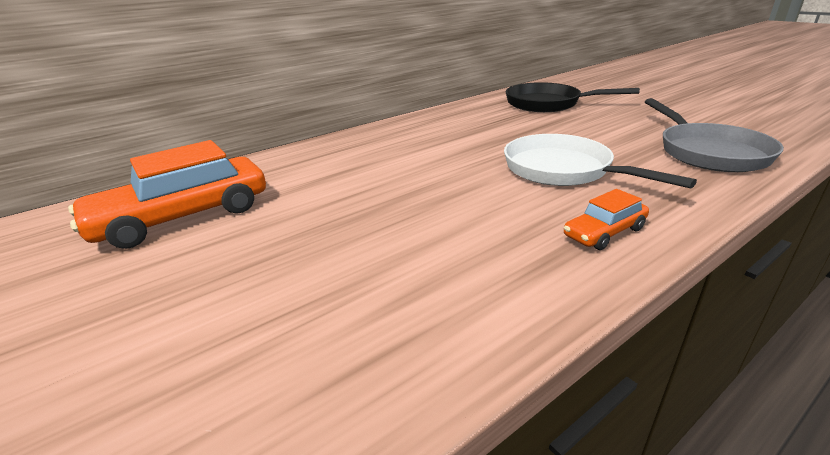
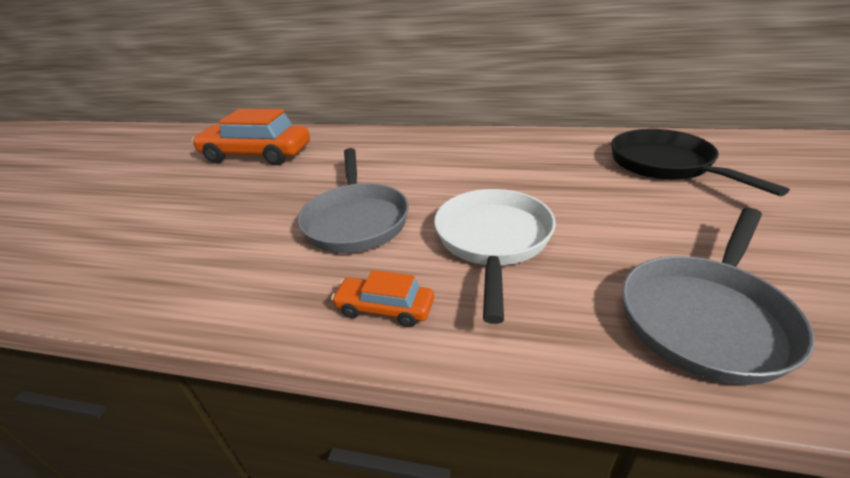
camera: 50 degrees right, 5 degrees up
(448, 206) = (356, 220): none -> grey pan

